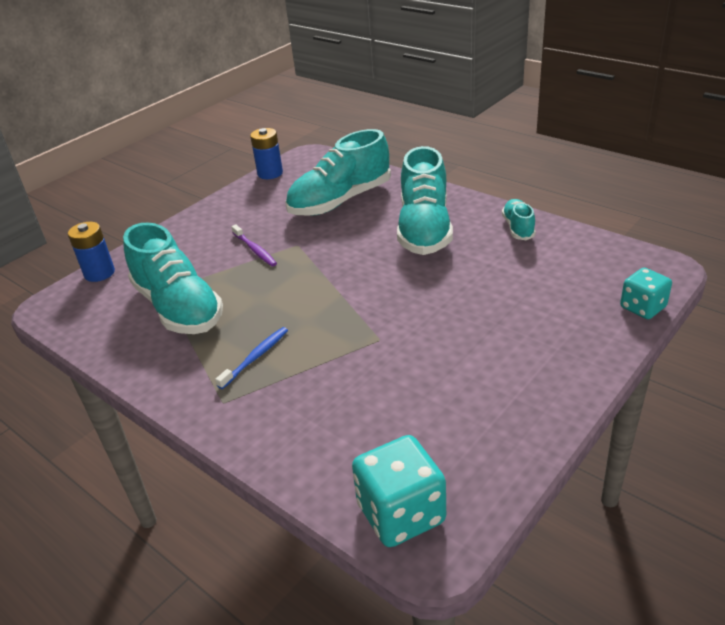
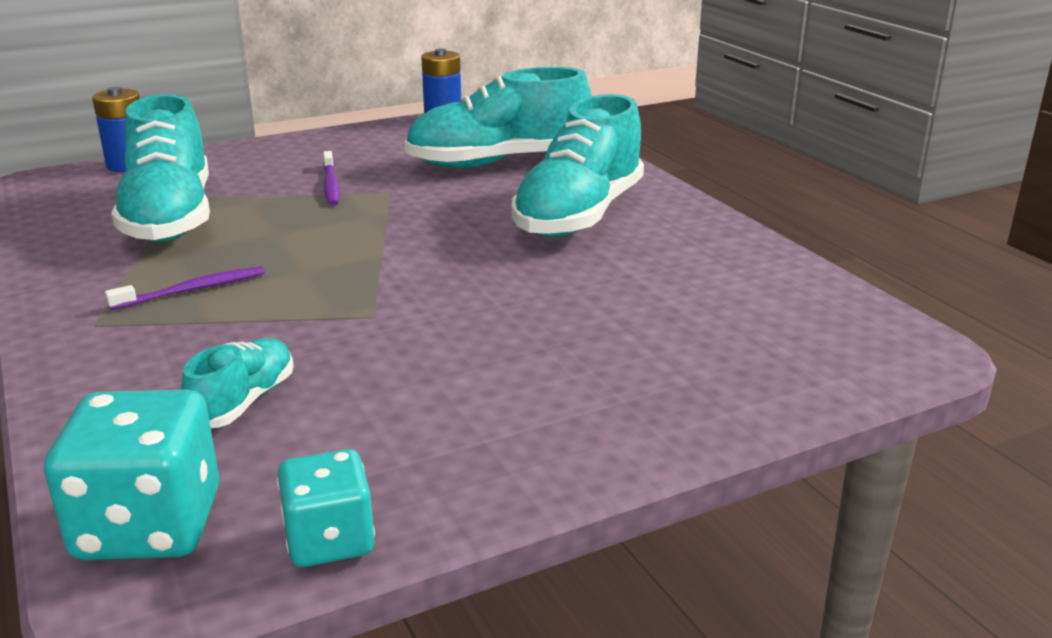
camera: 20 degrees right, 10 degrees down
(255, 357) = (192, 290): blue toothbrush -> purple toothbrush
(518, 228) = (720, 245): turquoise shoe -> turquoise shoe (244, 402)
(642, 307) = (823, 389): turquoise dice -> turquoise dice (329, 540)

